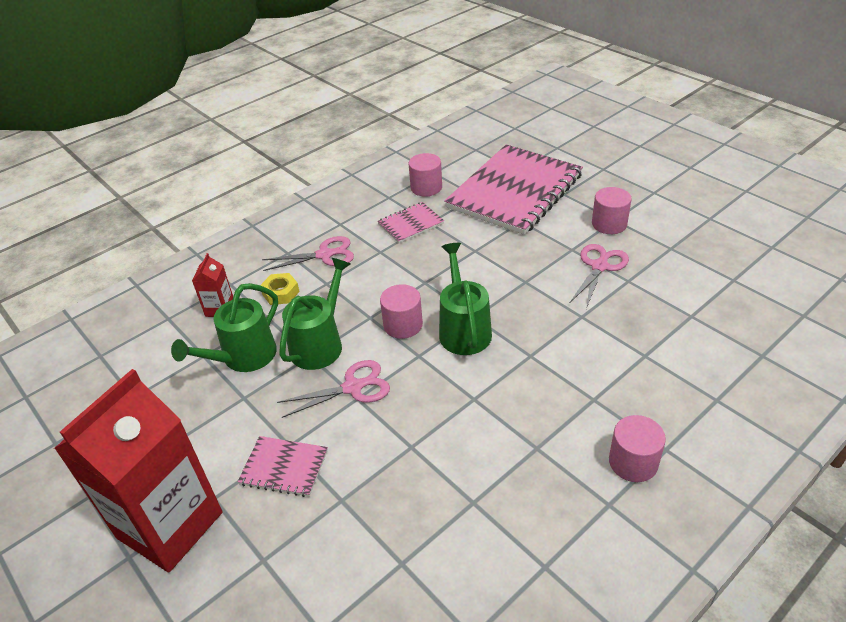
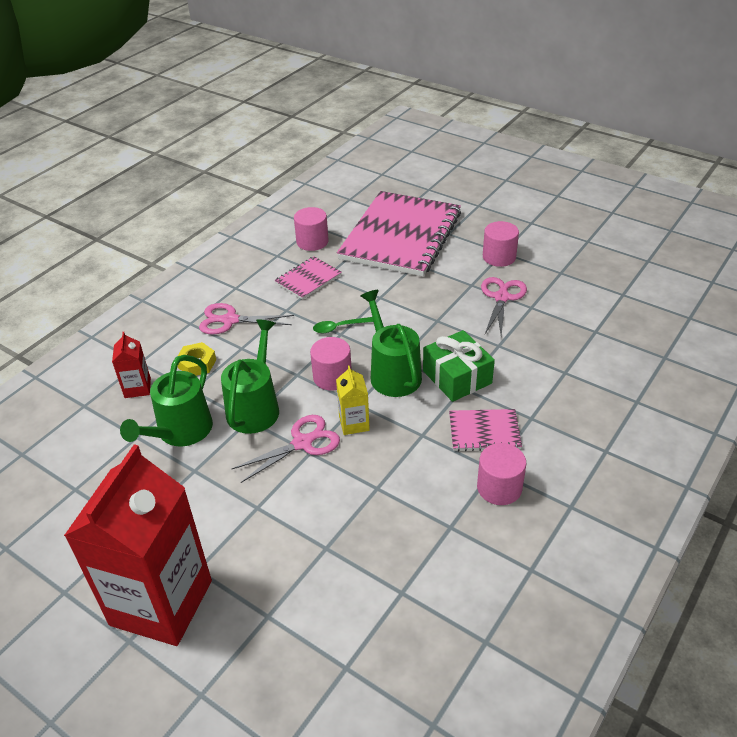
camera: 15 degrees left, 0 degrees up
(284, 467) = (259, 528): pink notebook -> pink notebook (484, 431)
(324, 255) = (230, 320): pink scissors -> pink scissors turned 150 degrees counterclockwise
(409, 375) = (354, 423): none -> yellow carton
(425, 276) = (339, 327): none -> green spoon
(528, 343) = (457, 377): none -> green gift
(633, 462) = (581, 467): pink cylinder -> pink cylinder (499, 487)

